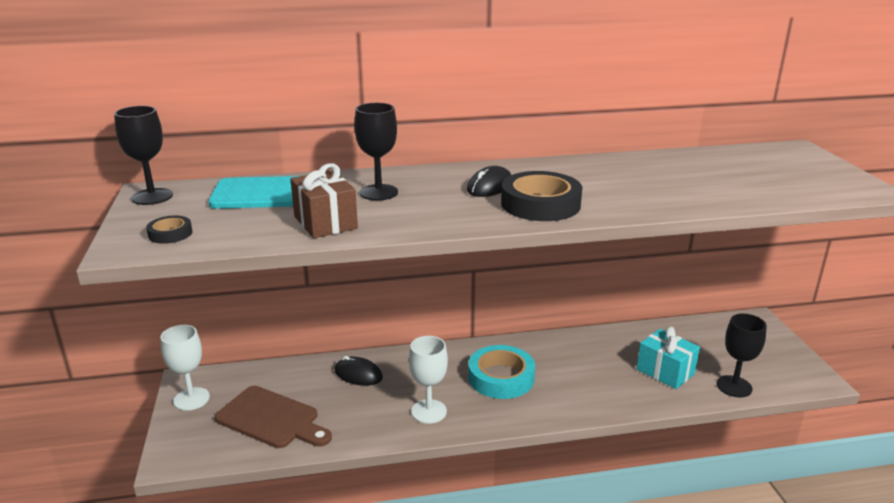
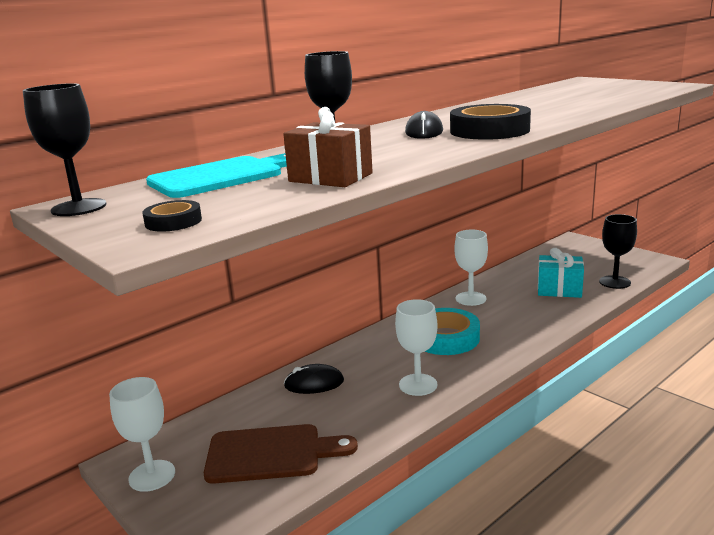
camera: 30 degrees left, 5 degrees down
(570, 347) = (470, 298): none -> white goblet

